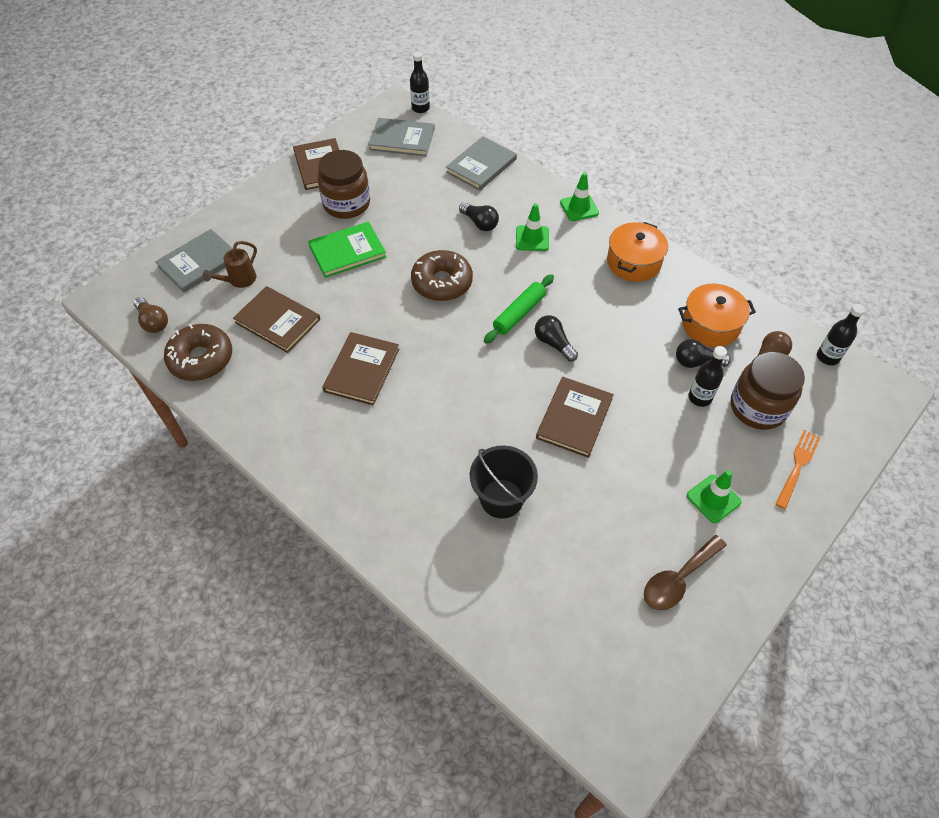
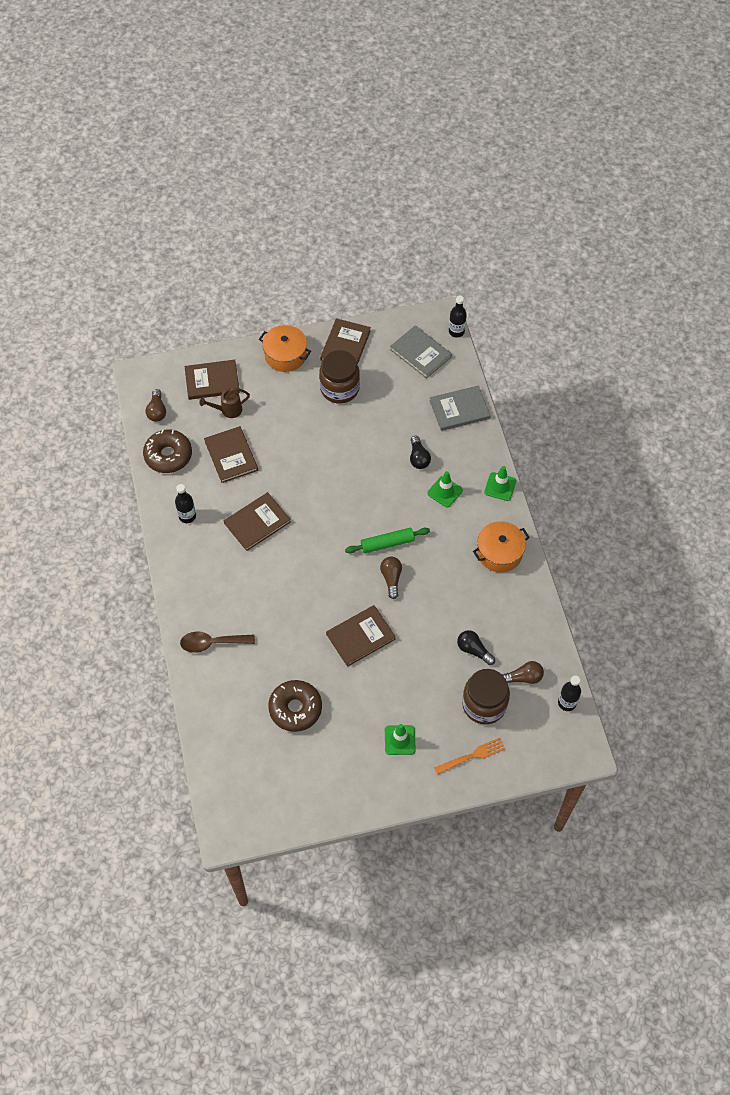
camera: 35 degrees right, 5 degrees up
(199, 262) = (212, 381): grey book -> brown book
(347, 251) = (312, 428): green book -> none
(442, 282) = (355, 490): brown donut -> brown donut (295, 708)
(501, 498) = (275, 657): black bucket -> none
(553, 343) = (391, 579): black light bulb -> brown light bulb
(678, 579) = (335, 769): brown spoon -> brown spoon (212, 643)
(699, 397) = (452, 674): black bottle -> black bottle (187, 516)
(710, 325) = (508, 631): orange pot -> orange pot (285, 355)

